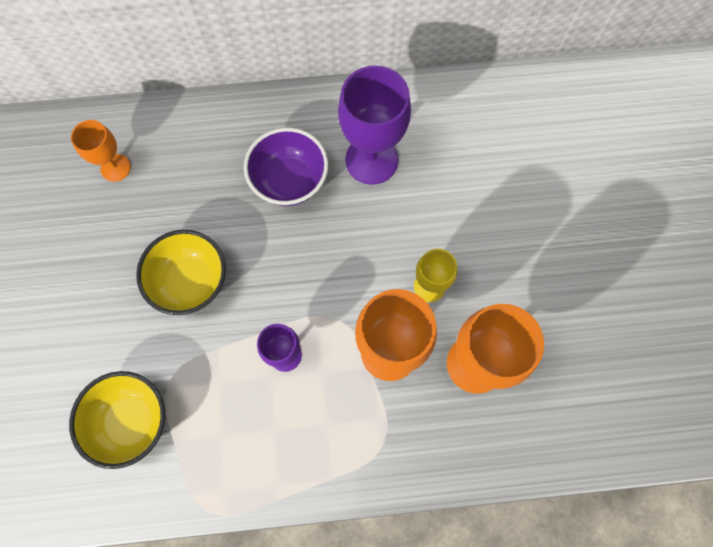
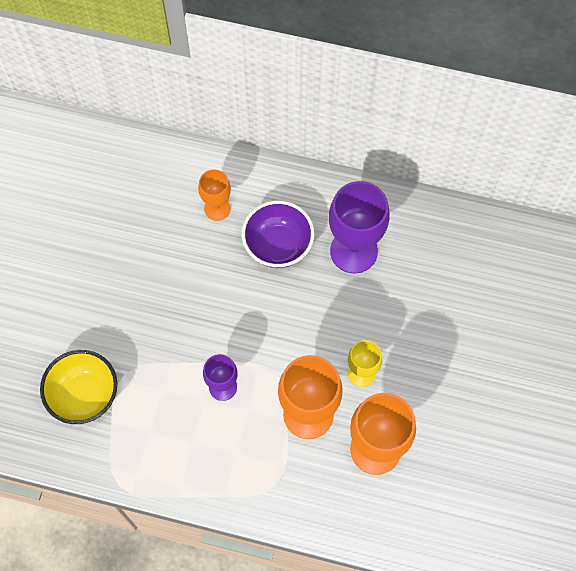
camera: 20 degrees right, 5 degrees down
(115, 168) = (139, 187): orange goblet -> orange goblet (217, 208)
(191, 282) = (168, 302): yellow bowl -> none

